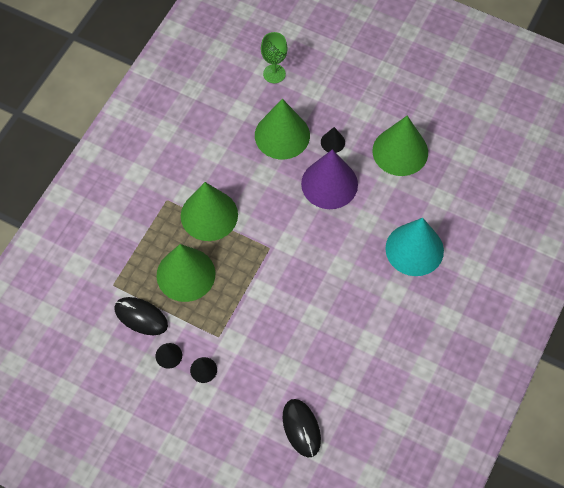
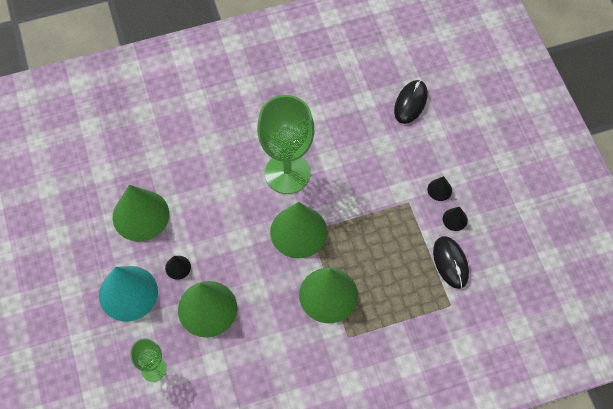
camera: 135 degrees left, 0 degrees up
(186, 274) = (389, 265): green cone -> green cone (298, 231)
(329, 184) = (217, 238): purple cone -> none
(333, 274) = (287, 173): none -> green goblet
(414, 249) = (215, 142): turquoise cone -> turquoise cone (128, 293)

